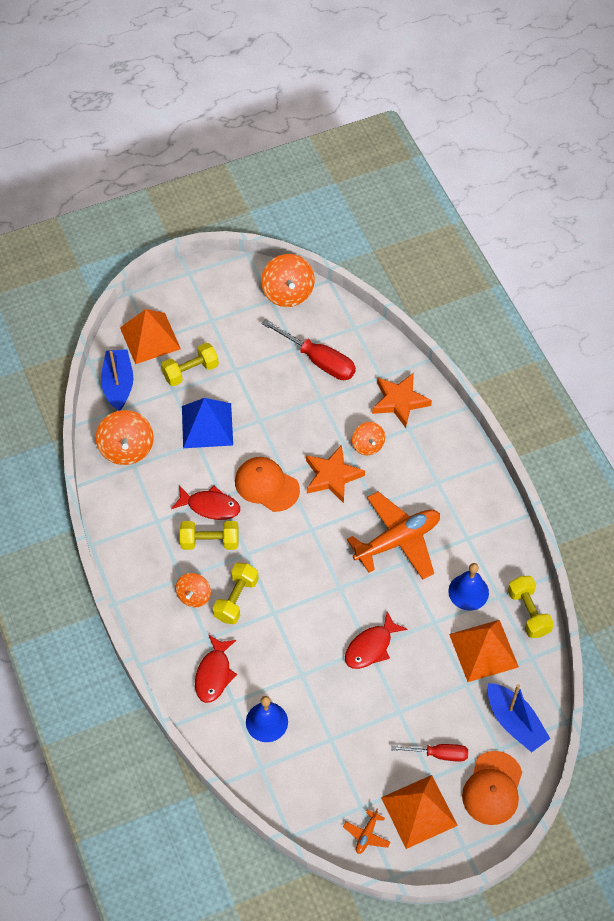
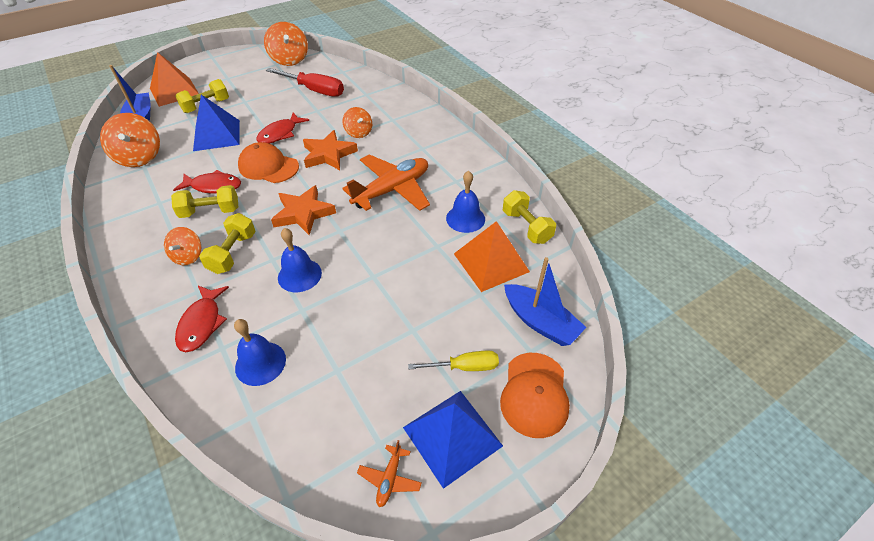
camera: 10 degrees left, 10 degrees down
(300, 635) = (299, 275): none -> blue bell
(371, 647) = (375, 275): red fish -> red fish (280, 134)
(399, 401) = (382, 105): orange star -> orange star (303, 213)
(418, 811) = (452, 436): orange pyramid -> blue pyramid
(439, 754) = (465, 367): red screwdriver -> yellow screwdriver

